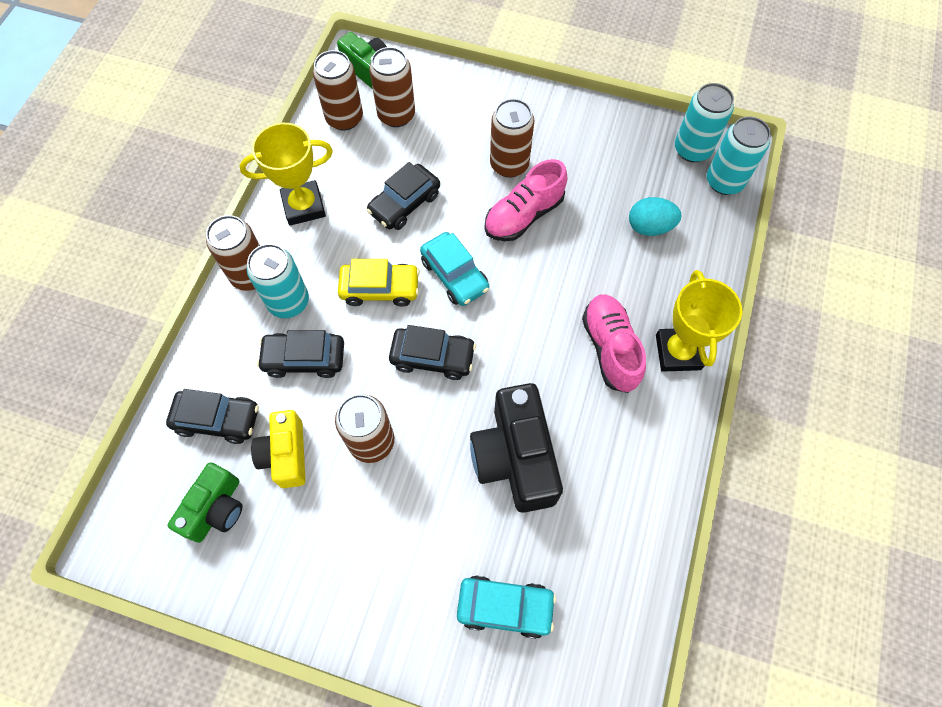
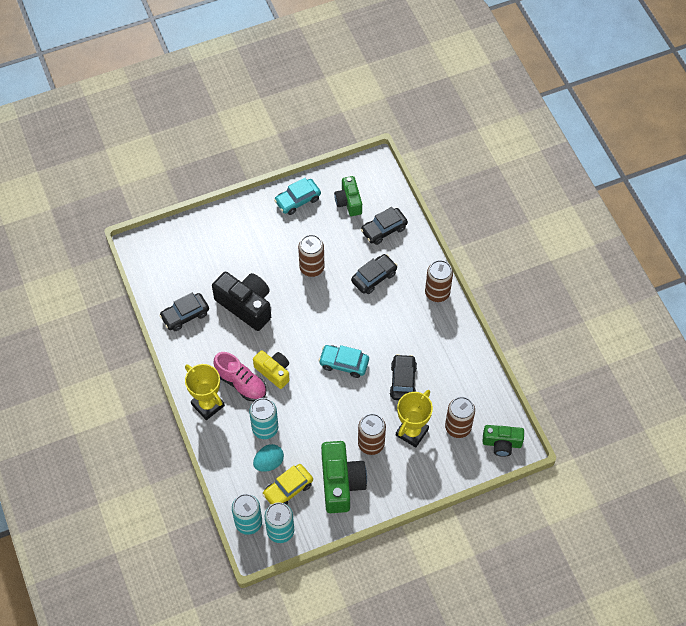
camera: 140 degrees right, 5 degrees down
(286, 454) = (342, 238): yellow camera -> yellow camera (273, 372)
(288, 302) = (407, 294): turquoise can -> turquoise can (265, 428)
(304, 206) = (450, 342): yellow trophy -> yellow trophy (412, 432)
(344, 118) = (482, 404): brown can -> none
(380, 289) = (372, 331): yellow car -> yellow car (288, 489)
(433, 357) = (318, 319): black car -> black car (185, 315)
(505, 607) = (205, 251): turquoise car -> turquoise car (297, 200)
(524, 215) = (338, 420): pink shoe -> none
(580, 150) = (341, 483): none -> green camera

